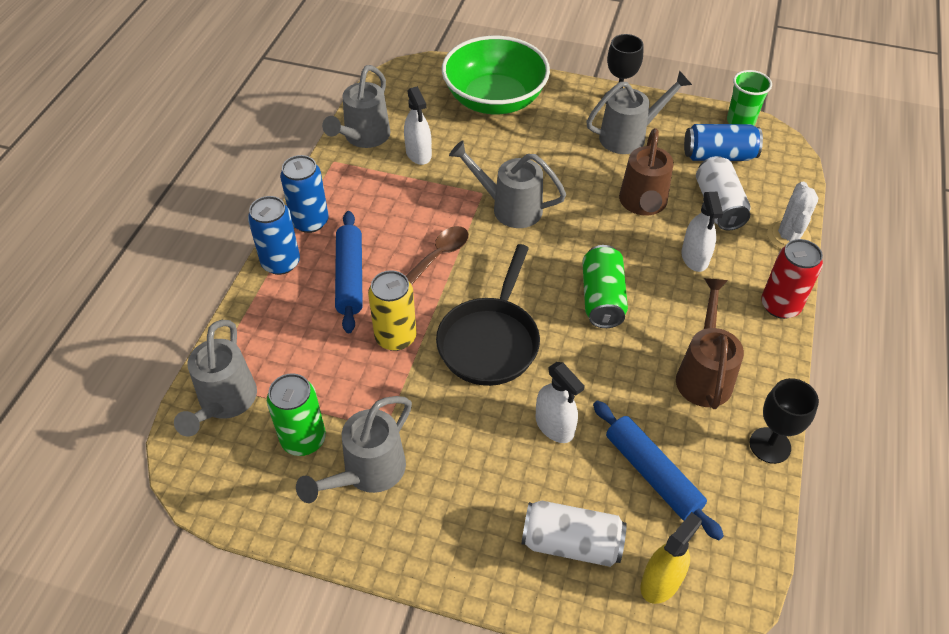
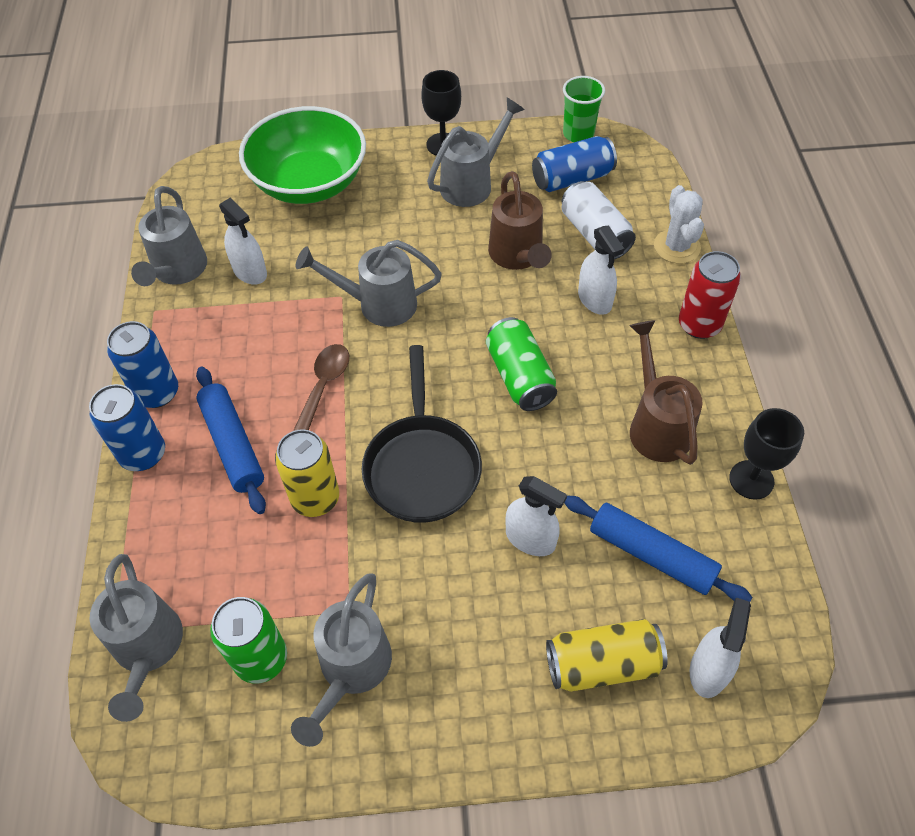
camera: 20 degrees left, 5 degrees up
(571, 543) = (602, 663): white can -> yellow can
(660, 582) = (708, 670): yellow spray bottle -> white spray bottle

